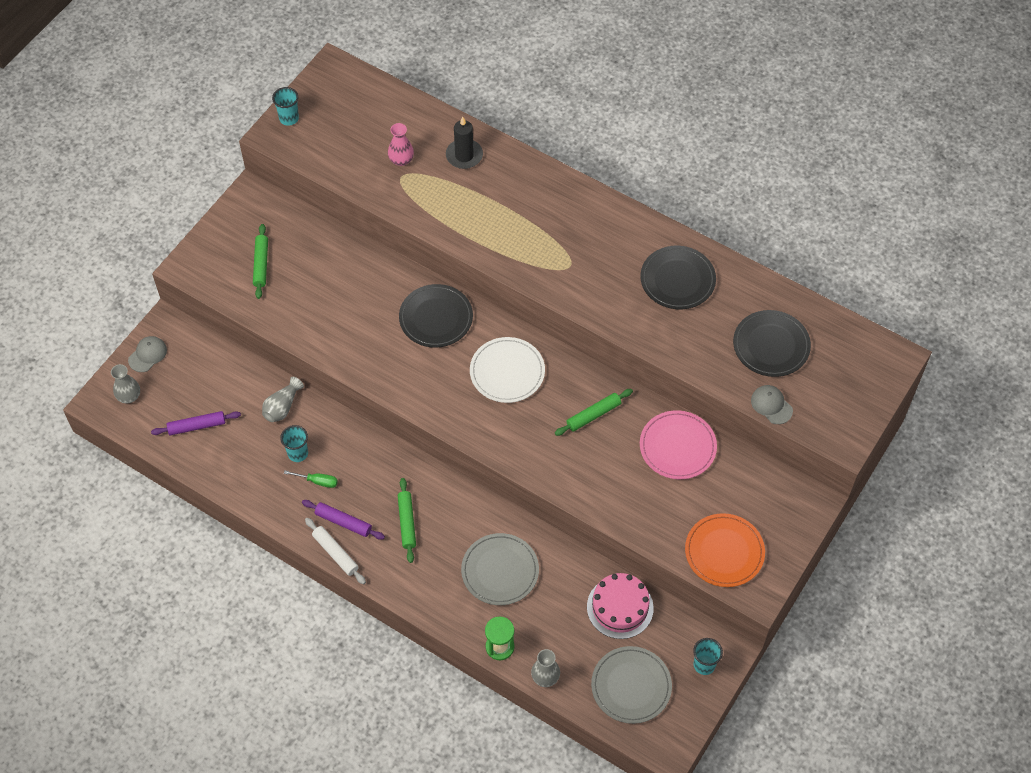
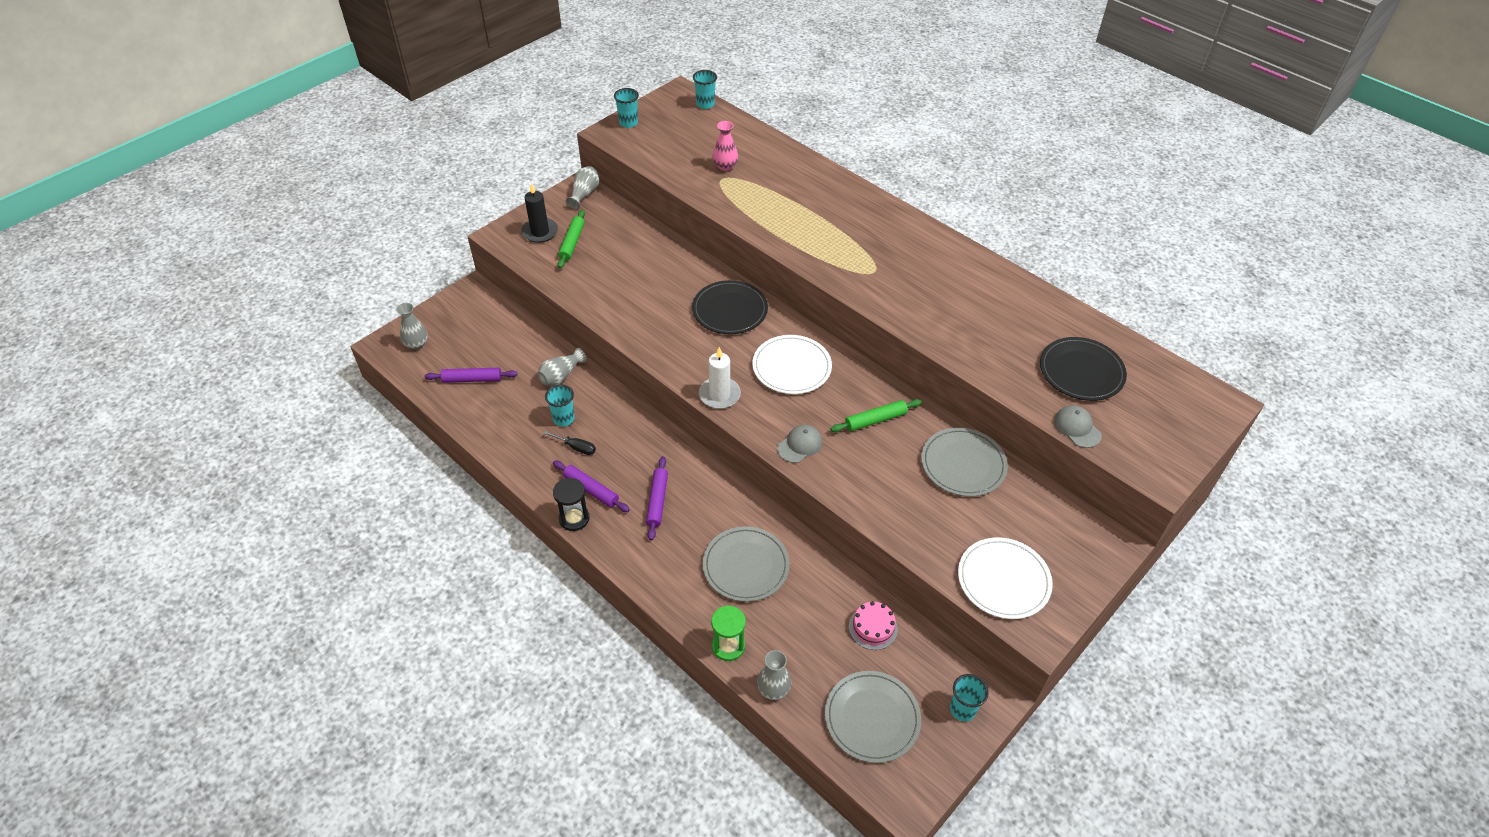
camera: 10 degrees right, 10 degrees down
(147, 355) = (447, 312): grey cap -> grey cap (800, 445)
(257, 200) = (584, 194): none -> grey vase
(317, 481) = (576, 447): green screwdriver -> black screwdriver
(335, 553) = (574, 518): white rolling pin -> black hourglass
(363, 80) = (705, 104): none -> turquoise cup
(407, 522) = (657, 501): green rolling pin -> purple rolling pin
(446, 414) = (719, 395): none -> white candle
(464, 155) = (786, 171): black candle -> black candle (540, 232)
(620, 607) = (873, 627): pink cake -> pink cake, size x0.64
(677, 279) = (985, 299): black plate -> none
(677, 446) = (963, 464): pink plate -> grey plate
(724, 552) = (1003, 580): orange plate -> white plate

